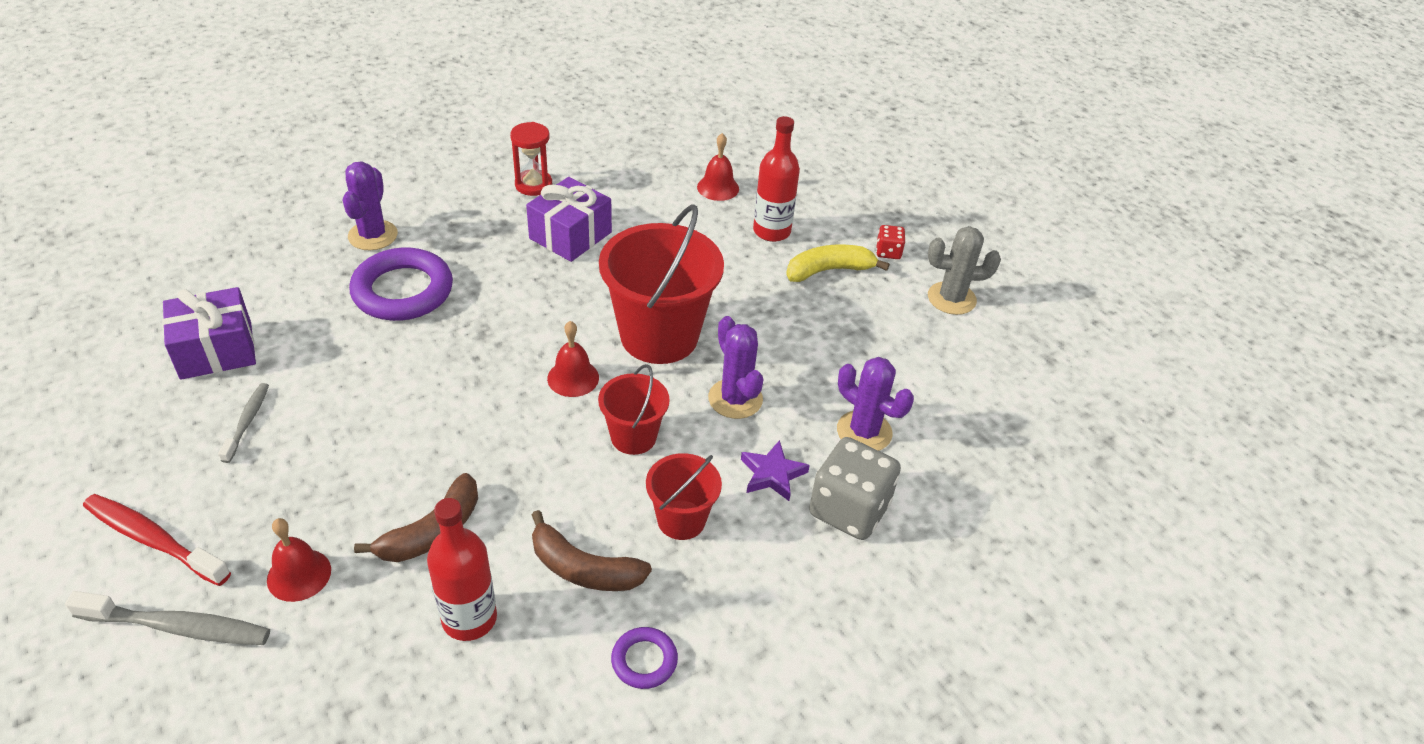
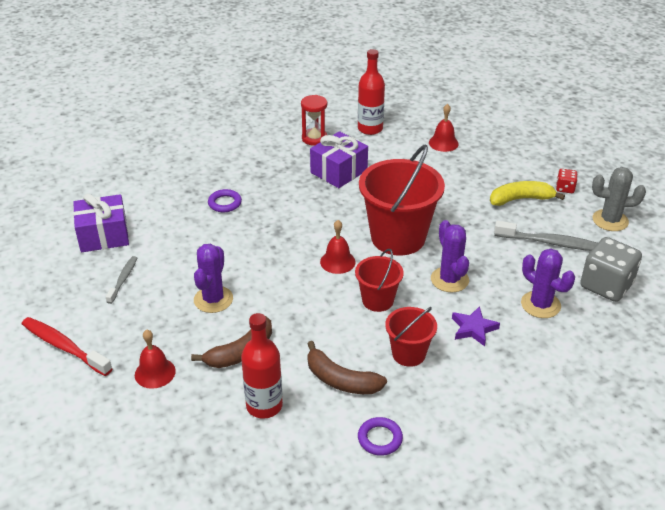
camera: 10 degrees right, 5 degrees down
(179, 627) = (80, 399): grey toothbrush -> grey toothbrush (550, 243)
(373, 235) = (205, 168): purple cactus -> purple cactus (213, 299)
(403, 291) = (225, 203): purple ring -> purple ring, size x0.50
(771, 231) = (480, 172): red bottle -> red bottle (370, 129)
(849, 509) = (527, 354): grey dice -> grey dice (606, 285)

